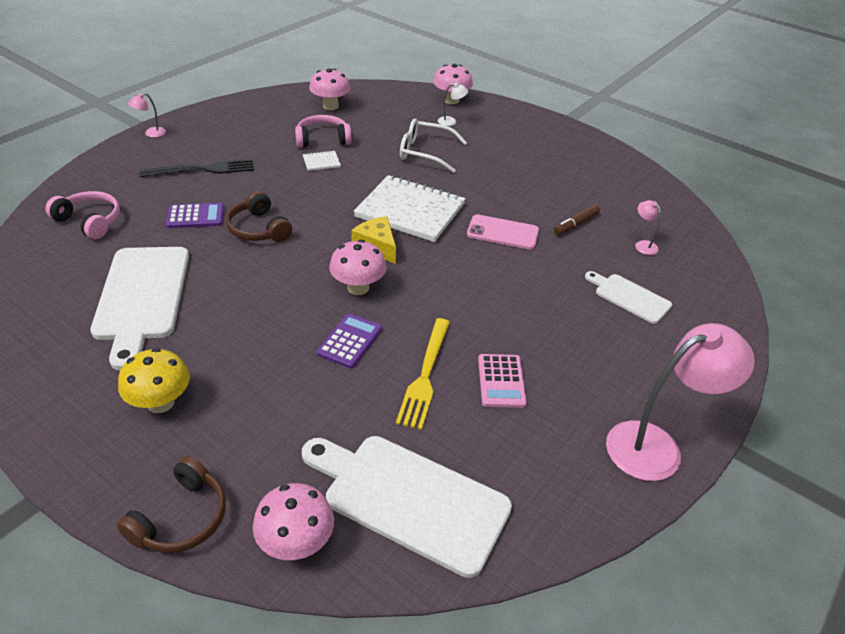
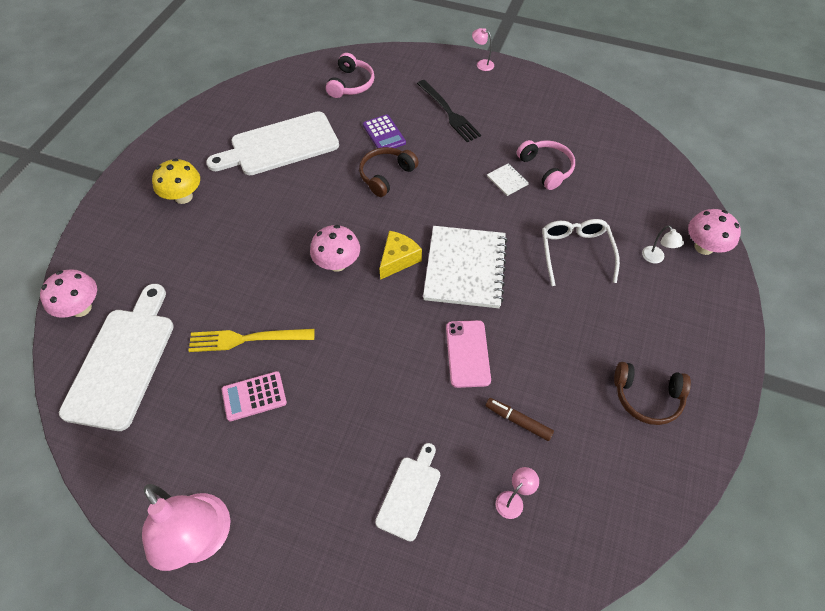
camera: 75 degrees right, 15 degrees up
(181, 518) = (94, 244): brown headphones -> brown headphones (647, 397)
(330, 106) = (611, 154): pink mushroom -> none
(350, 341) = (271, 278): purple calculator -> none

